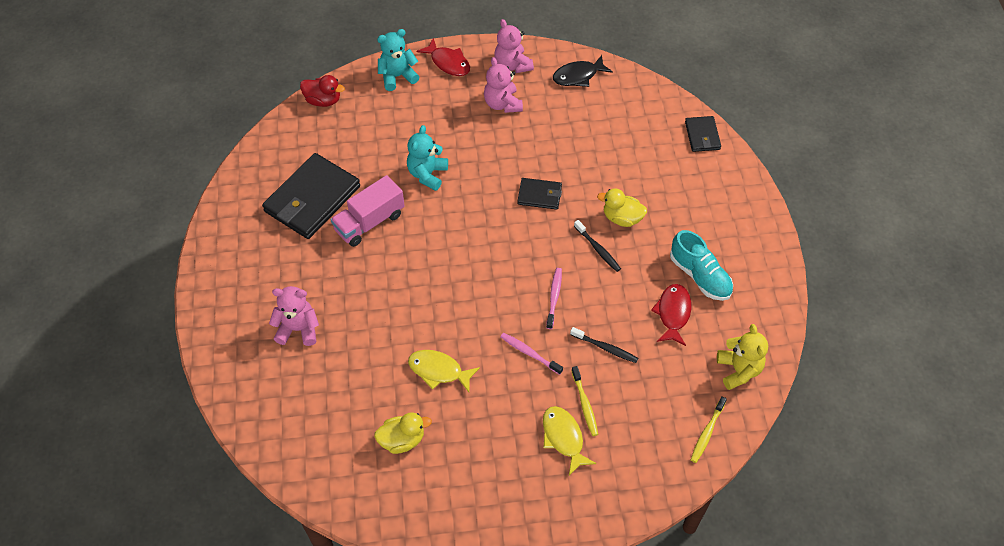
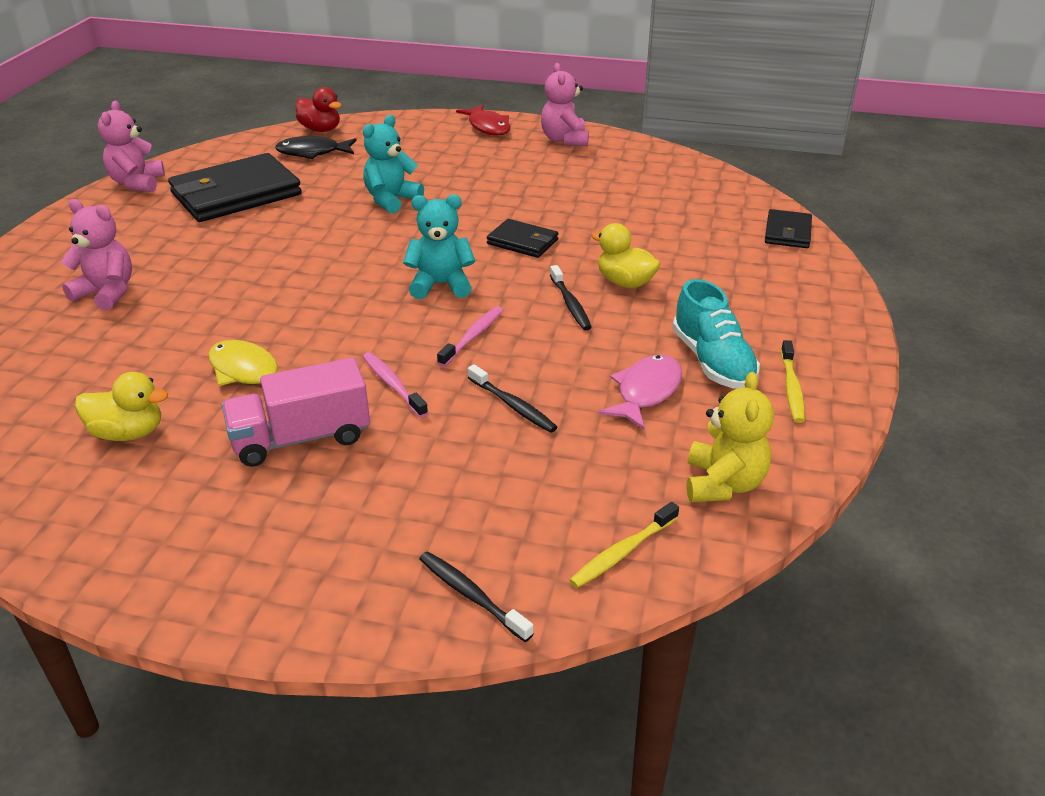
camera: 20 degrees right, 20 degrees down
(369, 222) = (285, 223): pink truck -> pink truck (301, 438)
(397, 76) = (420, 127): turquoise teddy bear -> turquoise teddy bear (441, 285)
(502, 104) = (530, 164): pink teddy bear -> pink teddy bear (137, 183)
(563, 438) = (371, 494): yellow fish -> none
(578, 76) = (642, 160): black fish -> black fish (313, 153)
(585, 404) = (434, 462): yellow toothbrush -> yellow toothbrush (791, 388)
(648, 484) = (471, 595): none -> black toothbrush
(673, 313) = (646, 392): red fish -> pink fish

